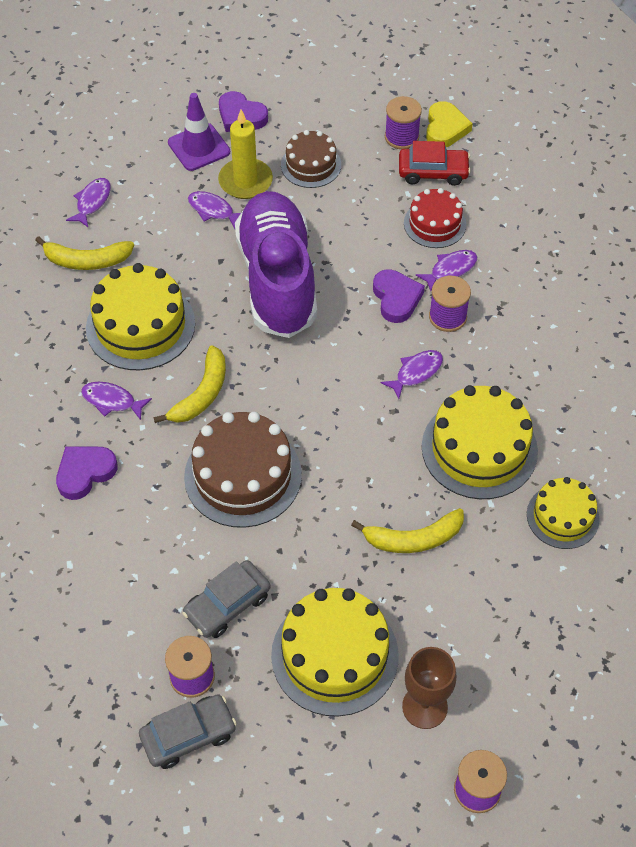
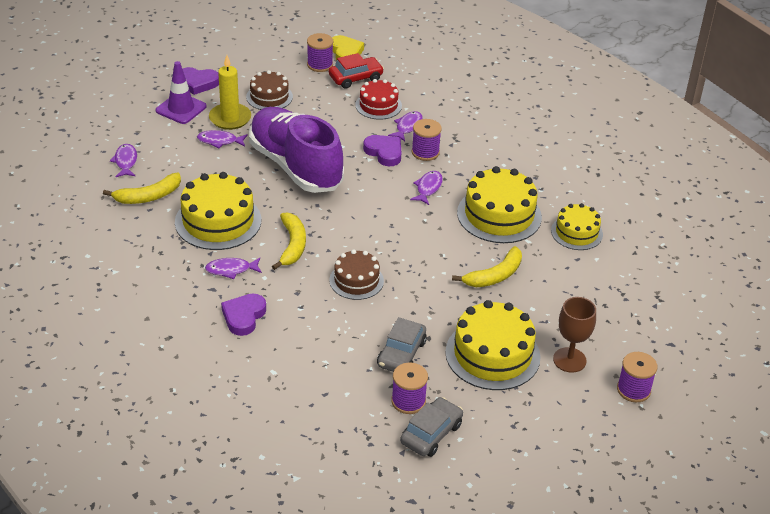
camera: 30 degrees left, 15 degrees down
(243, 475) = (356, 280): brown cake -> brown cake, size x0.60

